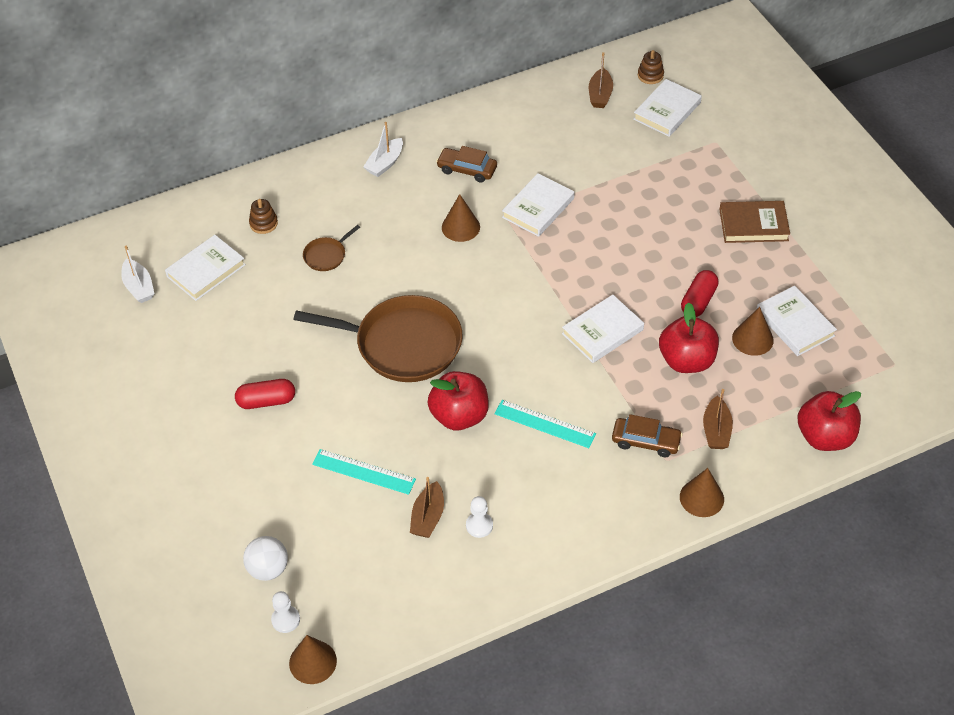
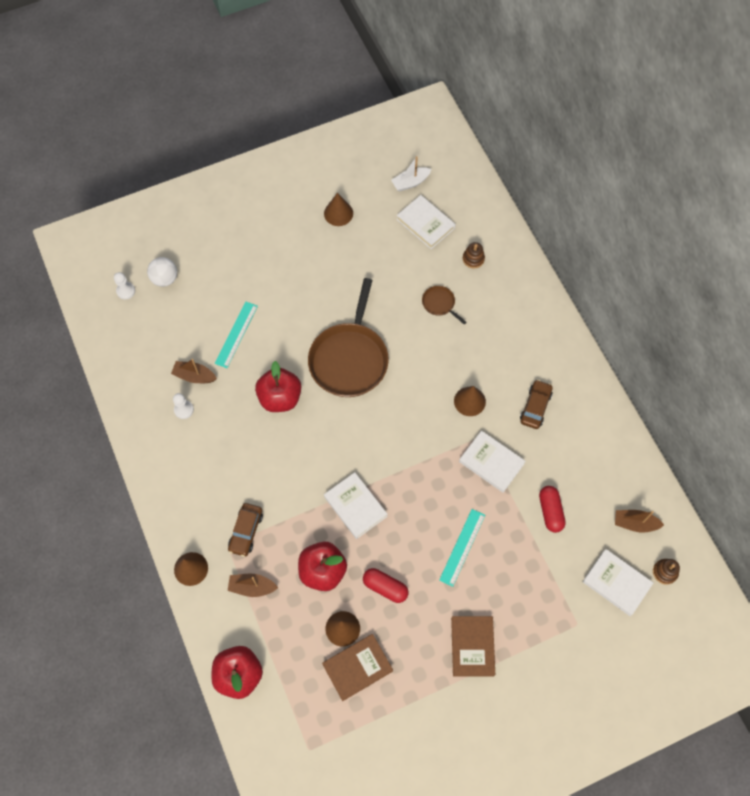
camera: 90 degrees right, 15 degrees up
(266, 401) = (302, 270): red capsule -> red capsule (550, 511)
(313, 662) = (93, 308): brown cone -> brown cone (338, 213)
(385, 163) = (541, 343): white boat -> none
(545, 424) = (268, 458): turquoise ruler -> turquoise ruler (462, 547)
(795, 324) = (357, 667): white book -> brown book

